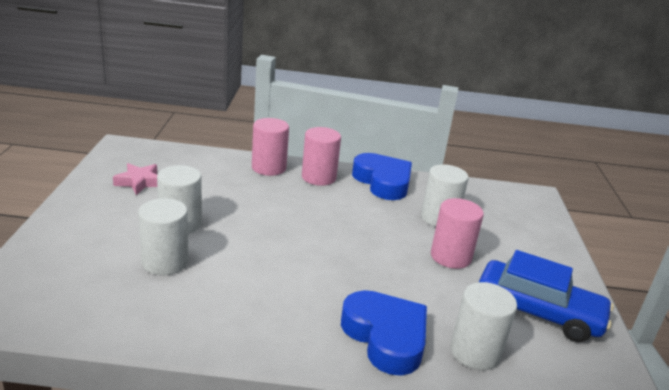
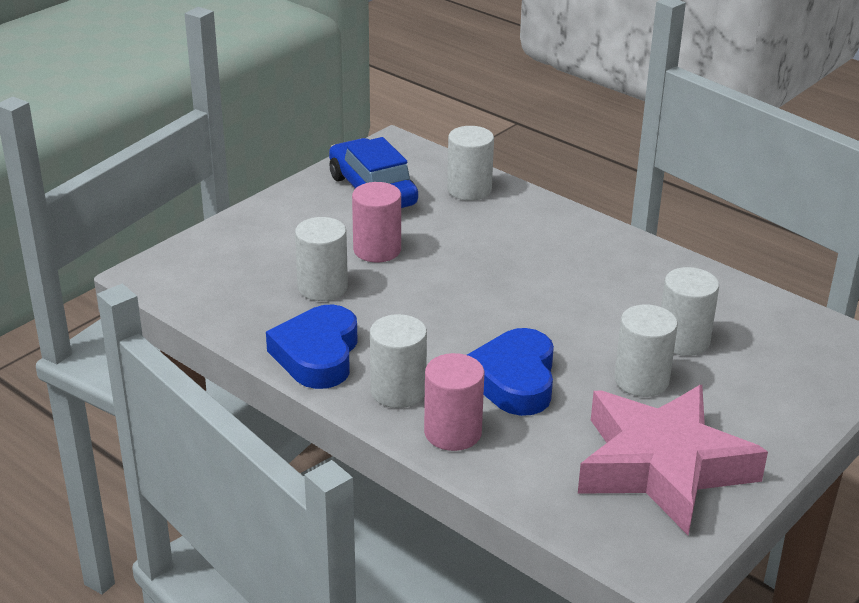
camera: 140 degrees left, 5 degrees up
(139, 182) = (662, 466): pink star -> pink star, size x2.44
(318, 177) = (398, 391): pink cylinder -> white cylinder
(385, 337) = (528, 219): blue heart -> blue heart (514, 380)

